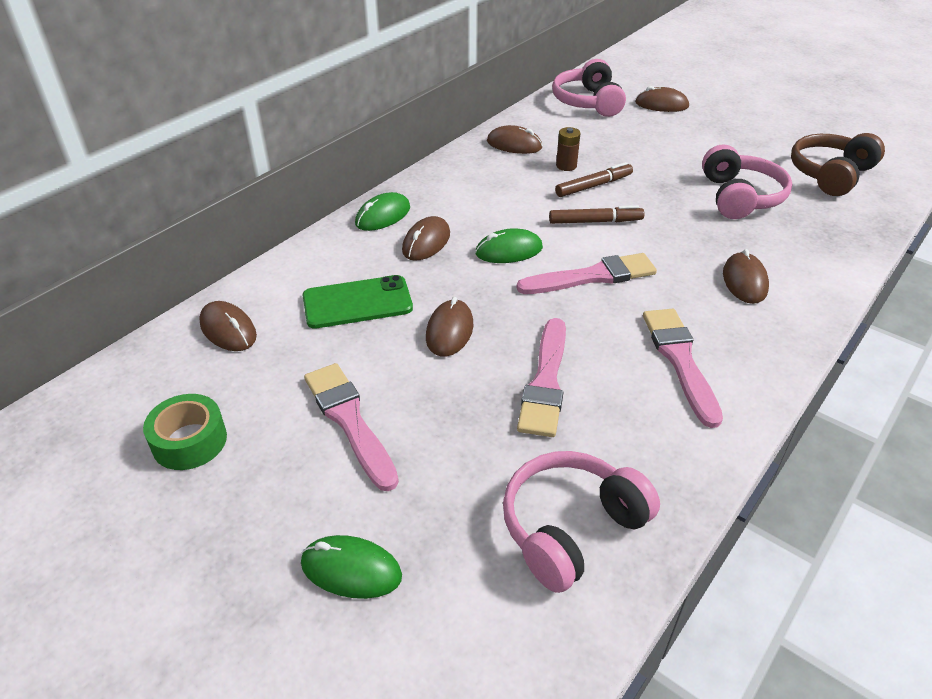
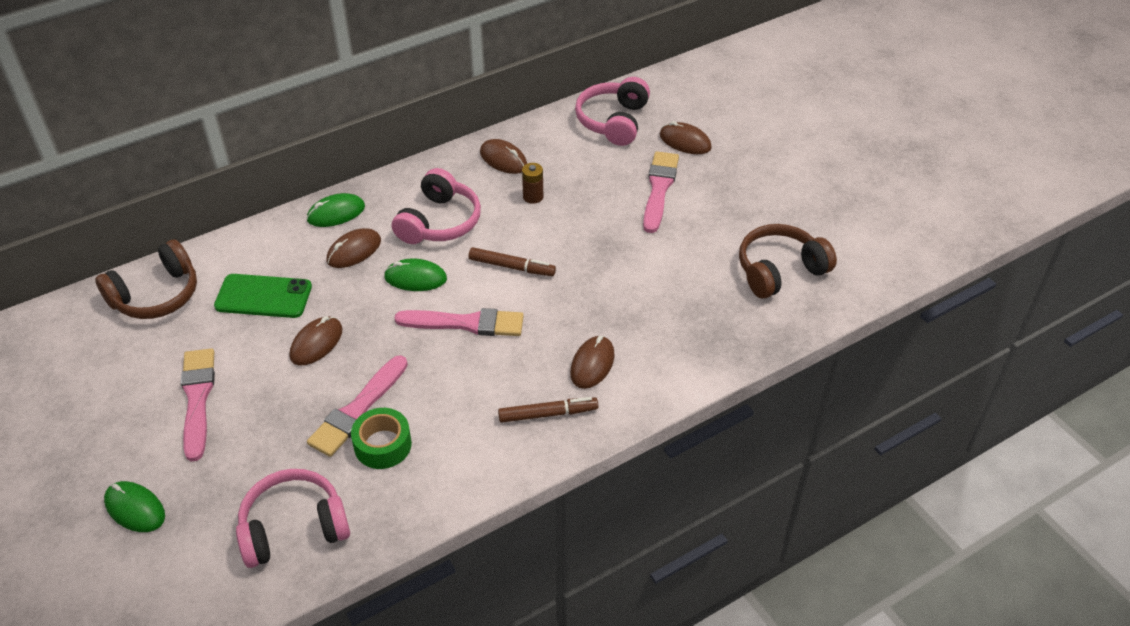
camera: 20 degrees right, 5 degrees up
(189, 441) = (84, 382): green tape -> green tape (382, 445)
(228, 330) = (156, 295): brown mouse -> brown headphones
(593, 186) = (540, 226): brown marker -> brown marker (547, 414)
(680, 360) = (475, 422): pink brush -> pink brush (659, 189)
(739, 197) = (666, 274): pink headphones -> pink headphones (439, 222)

